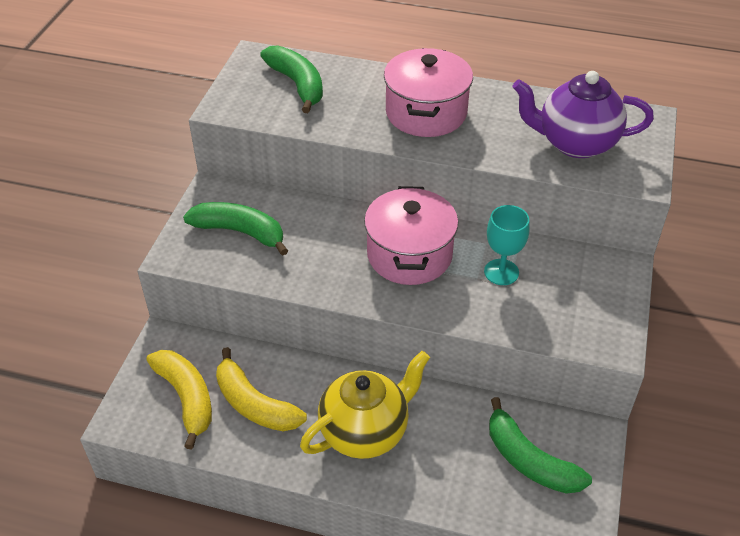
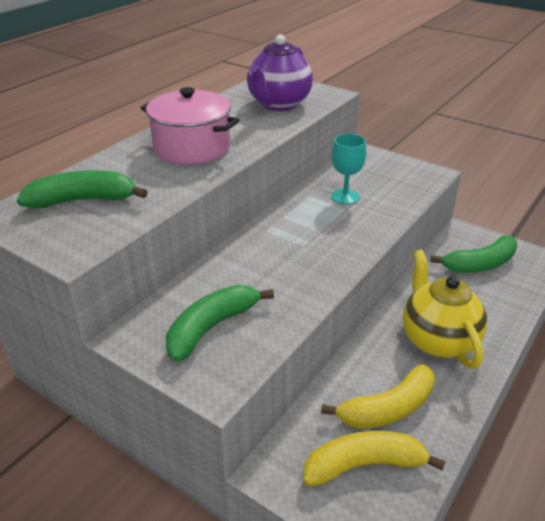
camera: 70 degrees left, 10 degrees down
(409, 255) = (304, 232): pink pot -> none

